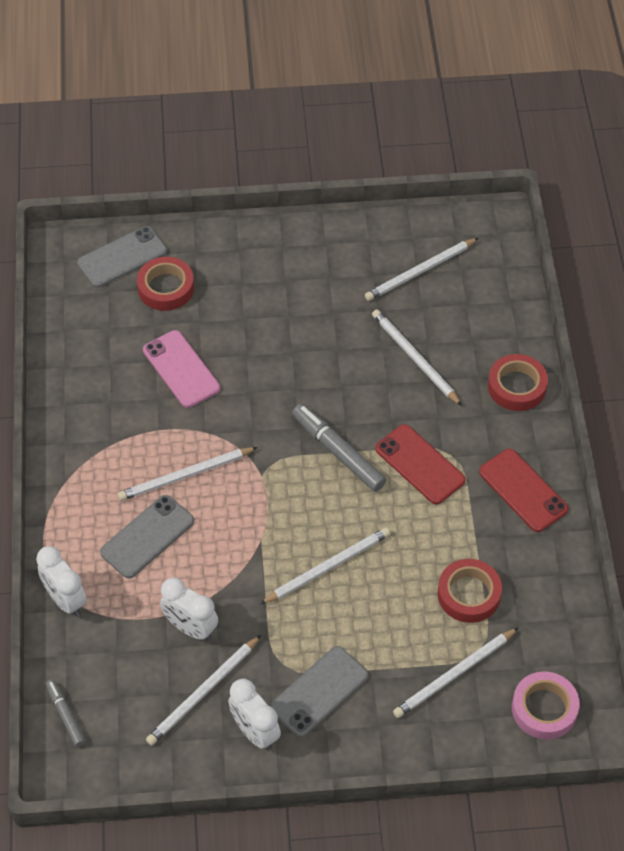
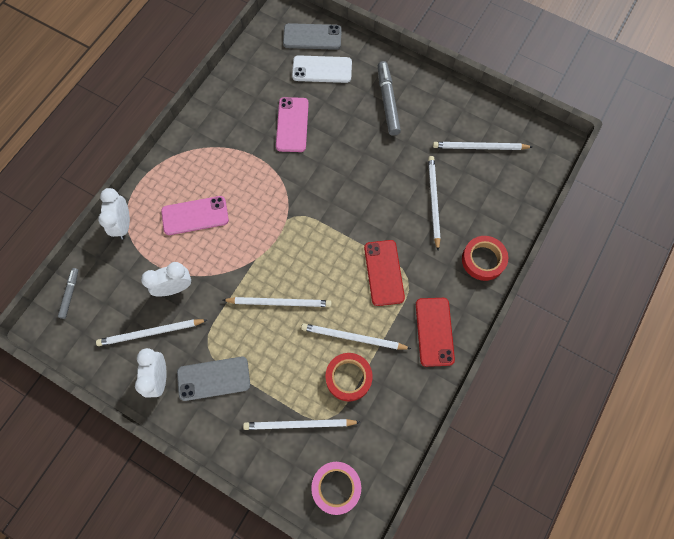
camera: 35 degrees right, 15 degrees up
(147, 537) = (195, 215): grey phone -> pink phone
(166, 288) = (322, 69): red tape -> white phone
(185, 475) = (244, 192): white pencil -> white pencil (353, 337)
(190, 628) = (175, 288): white clock -> white clock turned 90 degrees clockwise
(338, 452) = (341, 233): grey marker -> grey marker (387, 101)

